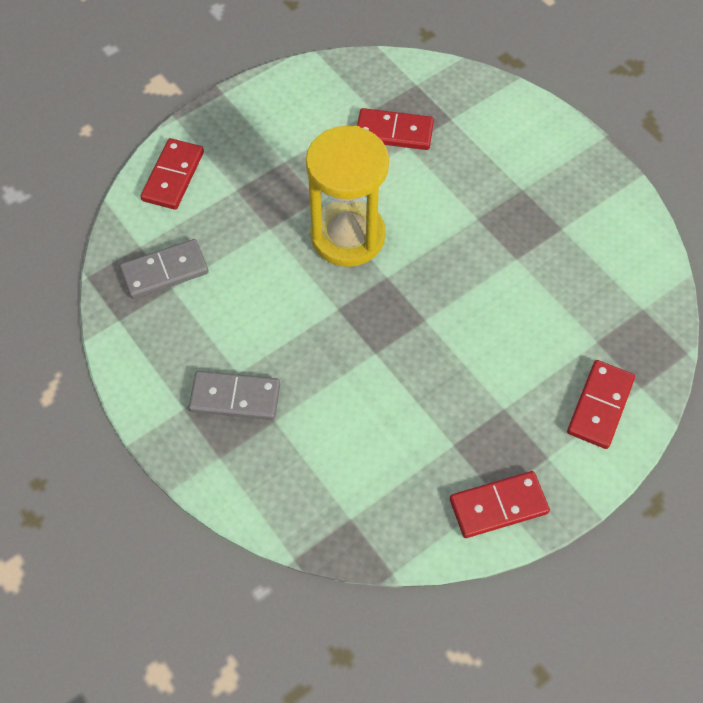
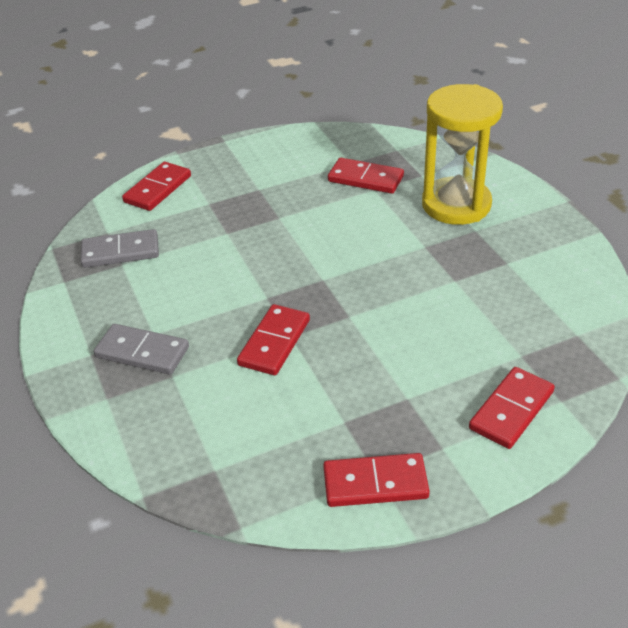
camera: 15 degrees right, 20 degrees down
(347, 236) = (296, 245): yellow hourglass -> yellow hourglass (456, 205)
(362, 364) = (274, 342): none -> red domino

